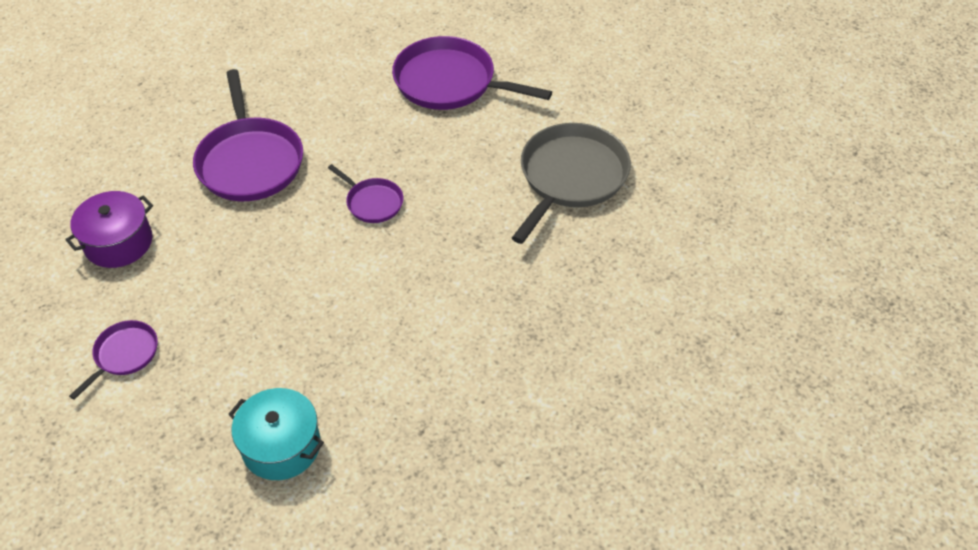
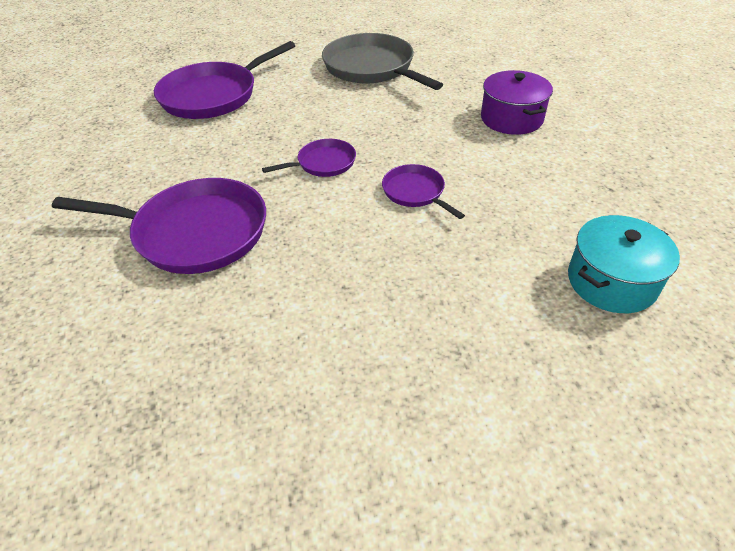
camera: 65 degrees left, 5 degrees down
(118, 242) = (229, 379): purple pot -> purple pot (511, 118)
(124, 354) = (432, 404): purple pan -> purple pan (415, 192)

